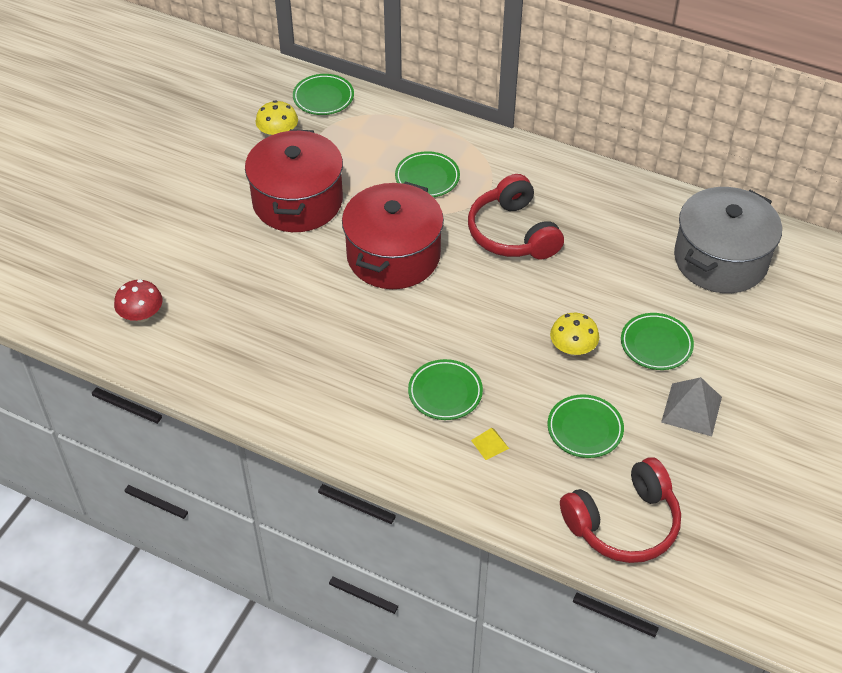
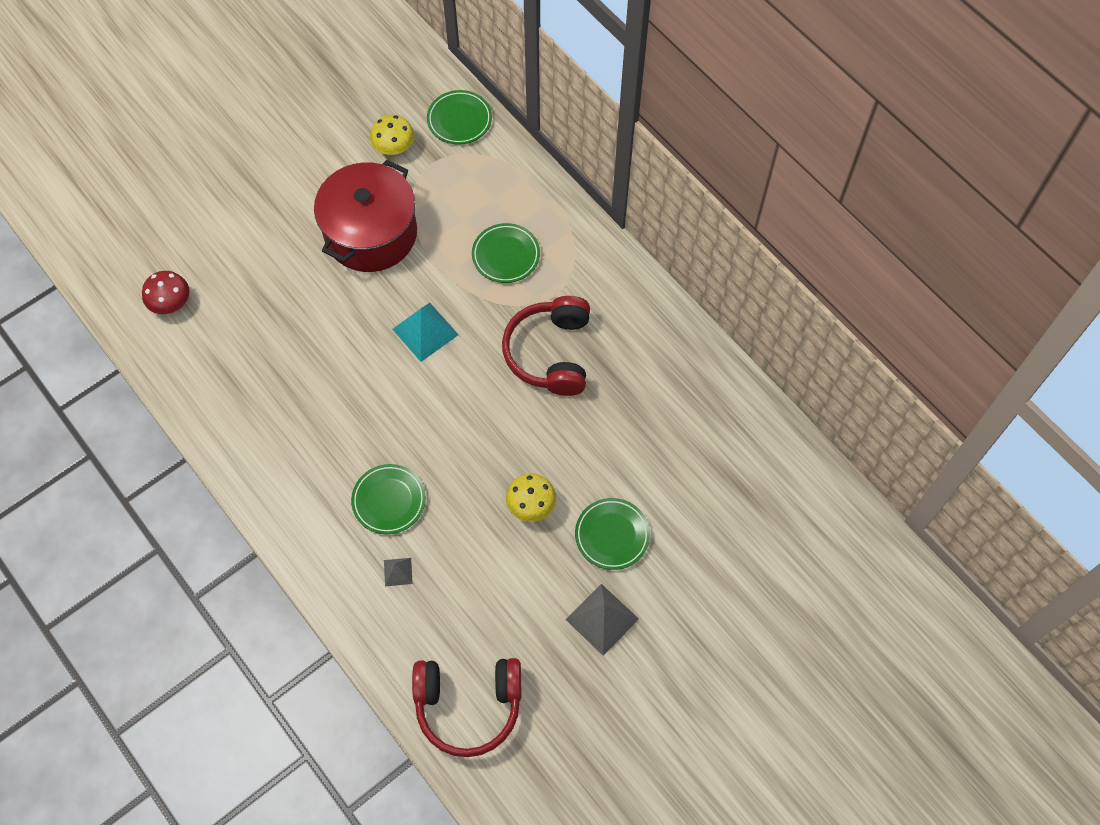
camera: 25 degrees right, 15 degrees up
(393, 255) = (425, 332): red pot -> turquoise pyramid
(490, 444) = (398, 572): yellow pyramid -> grey pyramid
(585, 429) = (491, 595): green plate -> none
(720, 259) = (734, 468): grey pot -> none

